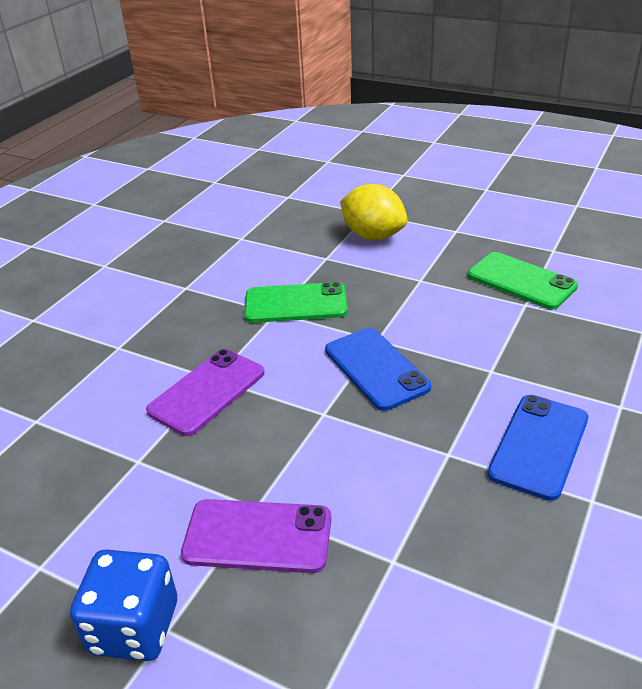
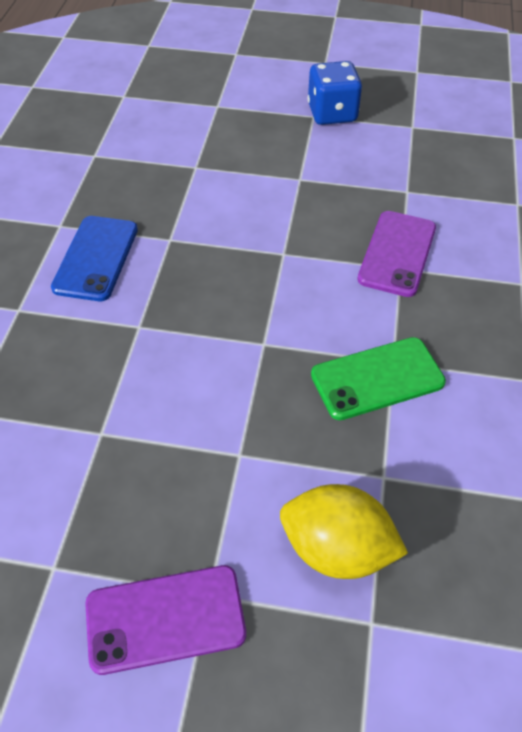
camera: 160 degrees right, 15 degrees up
(258, 536) = (288, 163): purple phone -> purple phone (165, 619)
(376, 368) = (252, 307): blue phone -> none
(521, 281) = (104, 479): green phone -> none

